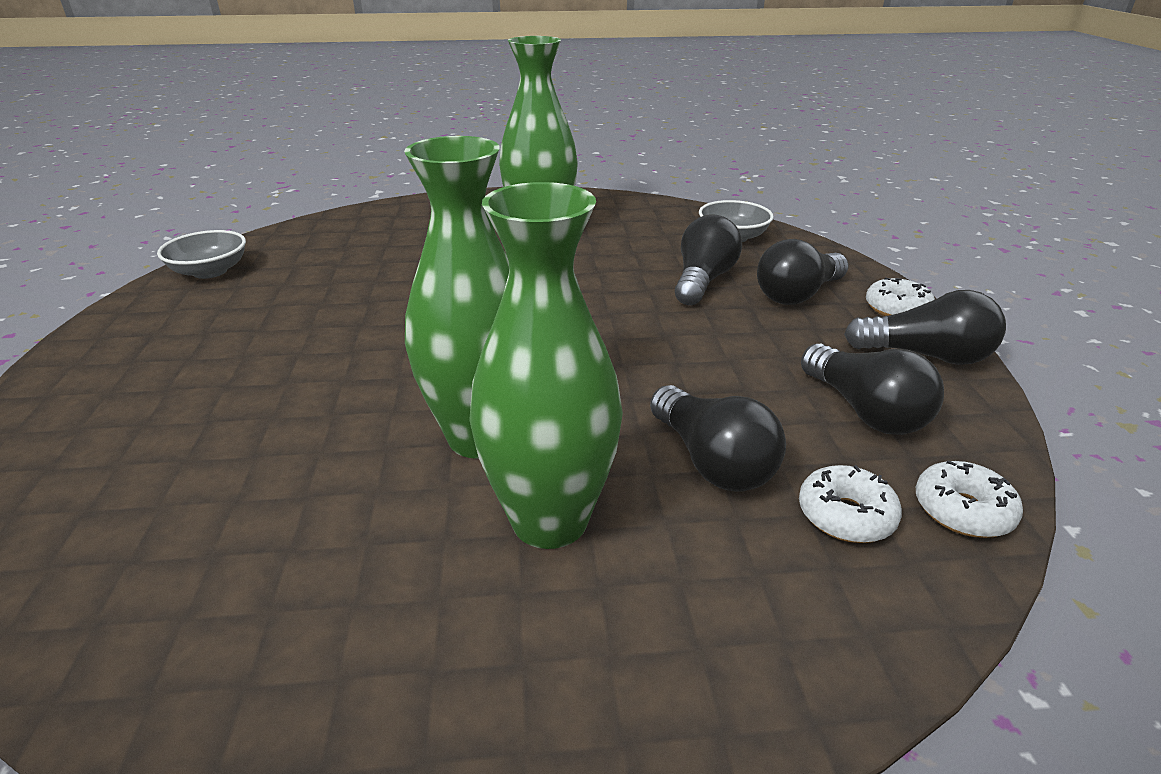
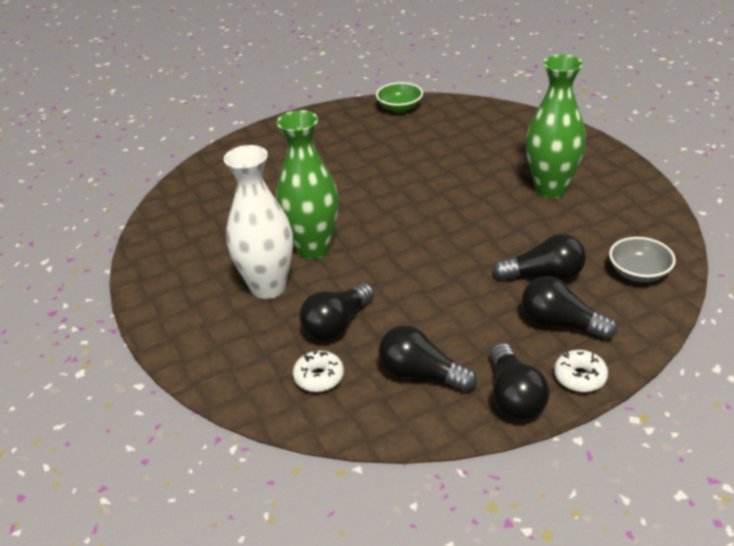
camera: 70 degrees right, 5 degrees up
(210, 271) = (400, 108): grey bowl -> green bowl
(549, 520) = (268, 287): green vase -> white vase
(865, 411) = (421, 374): black light bulb -> black light bulb turned 75 degrees clockwise
(962, 511) = (345, 420): white donut -> none

